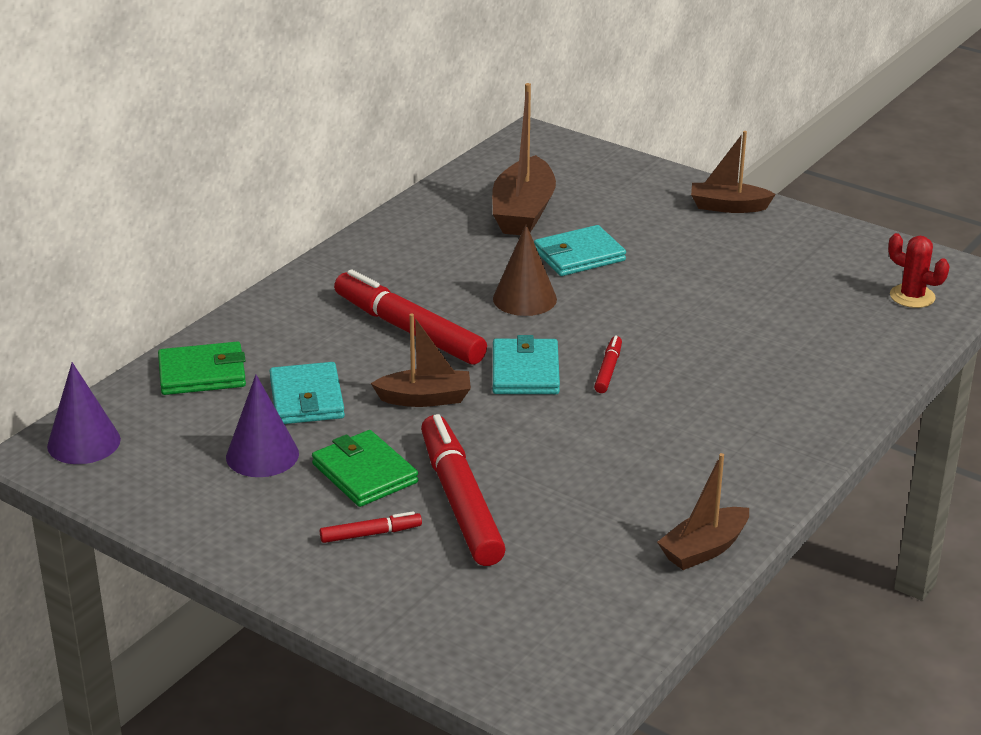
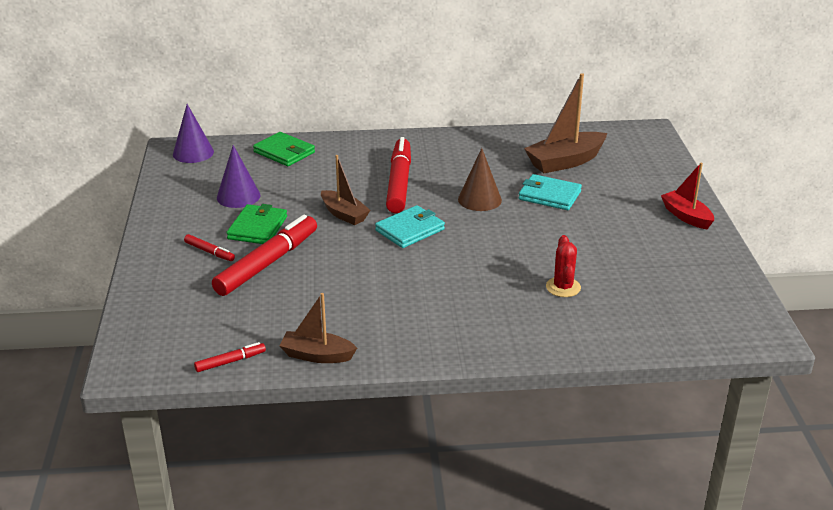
camera: 50 degrees right, 0 degrees up
(307, 398) = (300, 185): turquoise wallet -> none
(608, 370) = (449, 253): red marker -> red marker (230, 361)
(728, 207) = (686, 216): brown boat -> red boat
(912, 296) = (697, 321): red cactus -> red cactus (563, 287)

